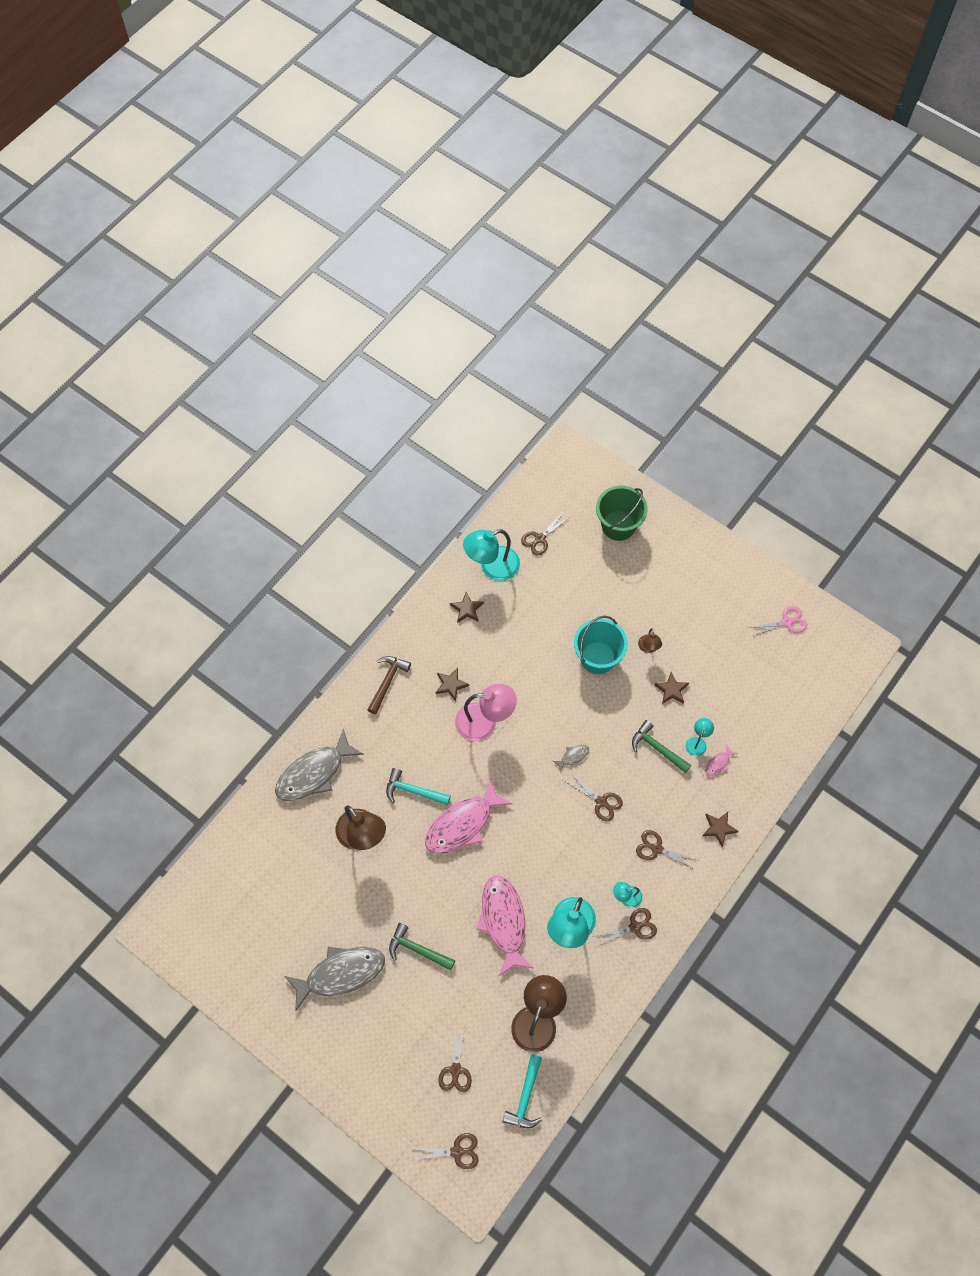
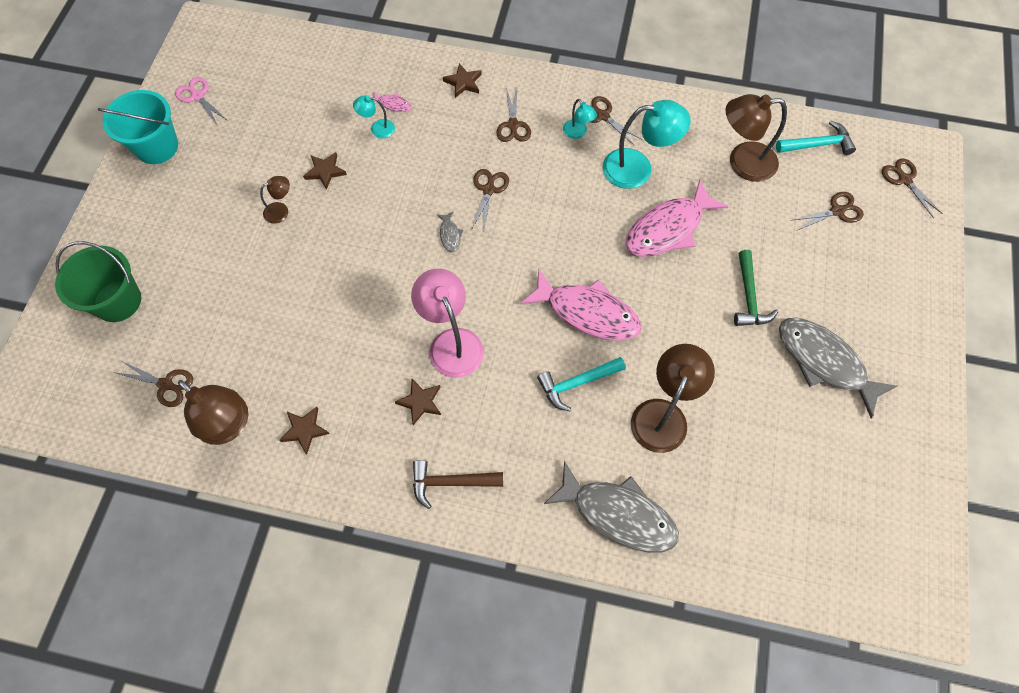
camera: 115 degrees left, 0 degrees up
(413, 791) = (577, 383): turquoise hammer -> turquoise hammer turned 75 degrees clockwise
(492, 567) = (229, 426): turquoise lamp -> brown lamp
(573, 756) = (450, 235): grey fish -> grey fish turned 135 degrees counterclockwise
(597, 658) = (314, 256): turquoise bucket -> turquoise bucket (157, 146)
(657, 748) = (401, 161): green hammer -> none

